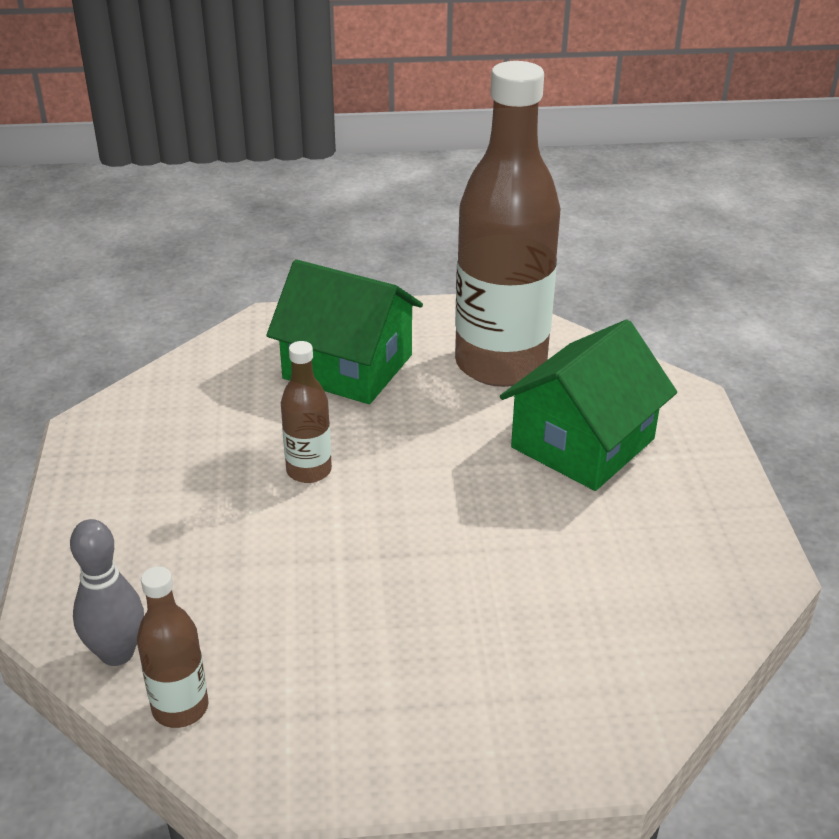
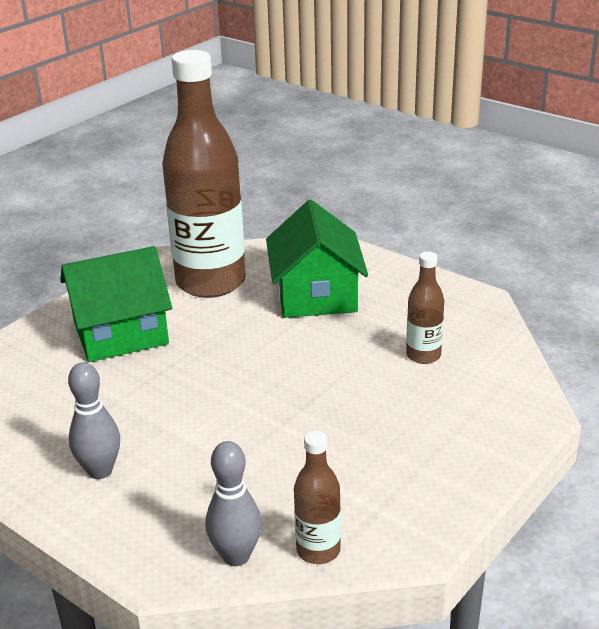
camera: 45 degrees left, 5 degrees down
(145, 488) = (100, 471): none -> grey bowling pin
(309, 470) = (190, 396): brown bottle -> brown bottle (423, 355)

